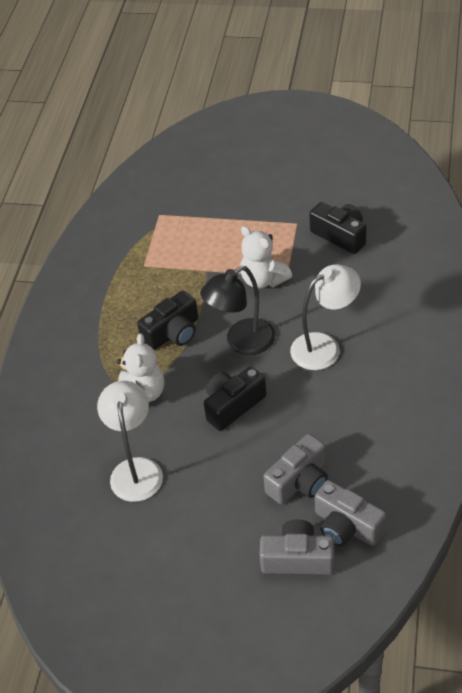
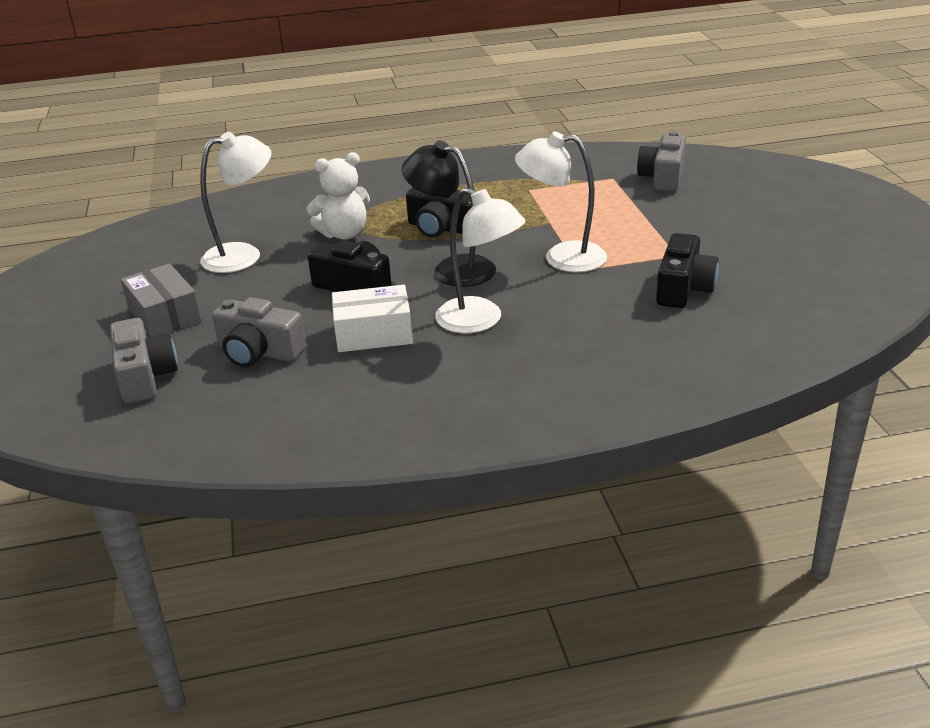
camera: 65 degrees right, 15 degrees down
(208, 537) = (164, 315): none -> grey box
(263, 280) = (562, 258): white teddy bear -> white lamp
(310, 409) = (373, 333): none -> white box
(347, 526) = (200, 399): grey camera -> grey camera (663, 177)

